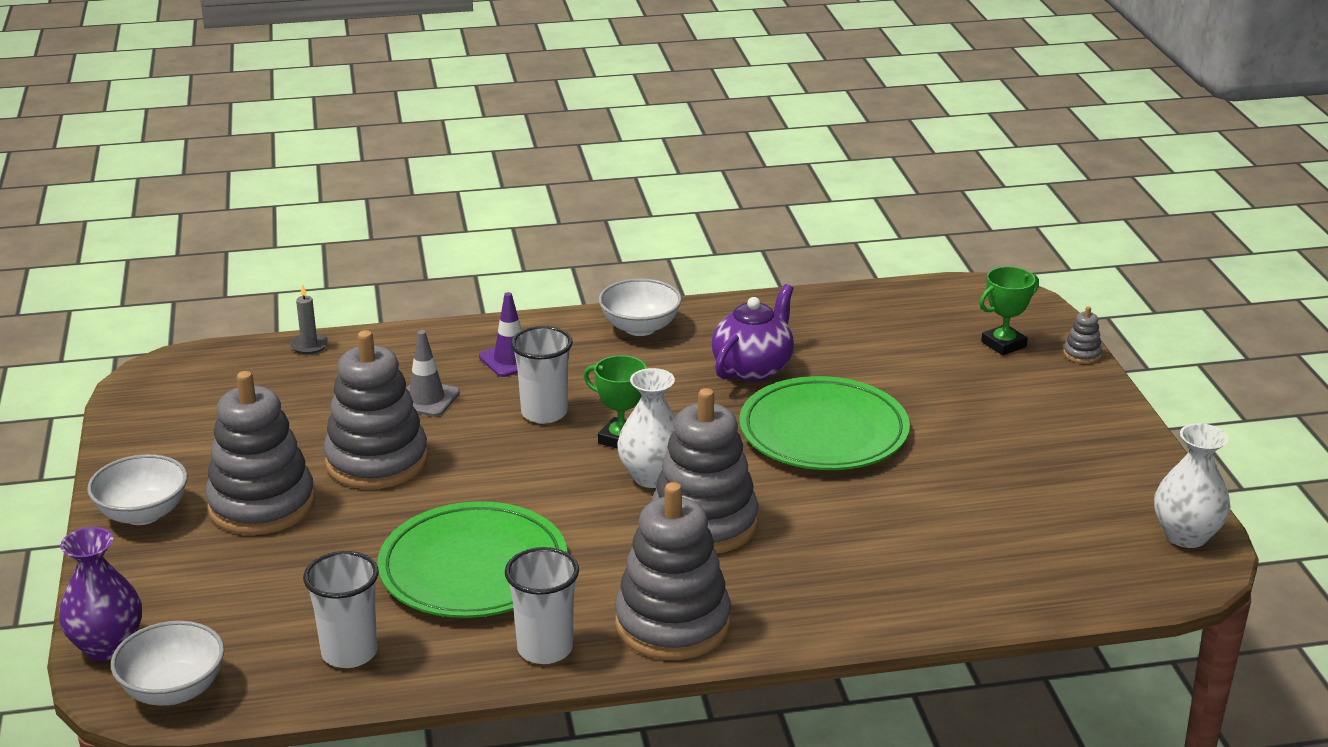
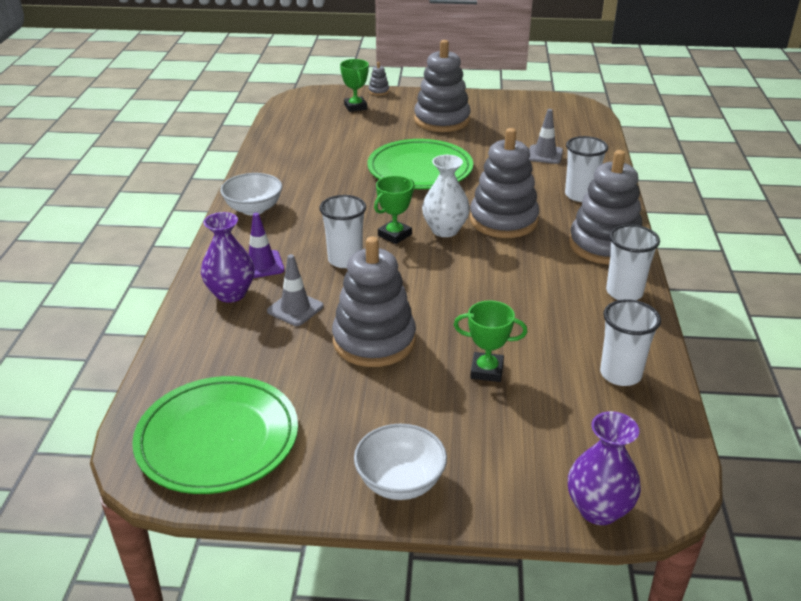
camera: 75 degrees left, 5 degrees up
(173, 690) = (660, 469): white bowl -> none
(261, 505) = (413, 407): grey stacking toy -> grey stacking toy (442, 120)
(309, 345) = (165, 363): grey candle -> none
(336, 547) = (487, 370): none -> green trophy
(444, 353) = (231, 294): none -> purple vase
(473, 568) = (530, 310): green plate -> green plate (217, 439)
(753, 368) = (334, 179): purple teapot -> none
(824, 590) = (580, 195): none -> white cup
(953, 543) = (545, 155): none -> grey traffic cone
(1186, 536) = (553, 102): white vase -> none

